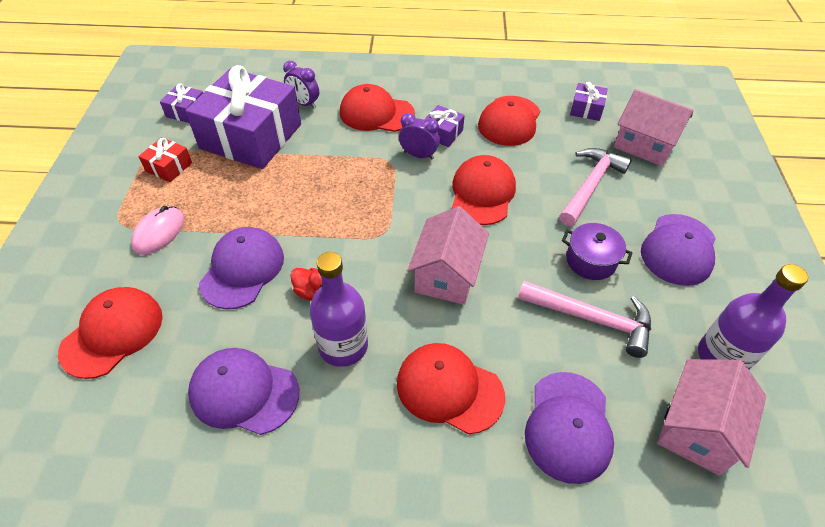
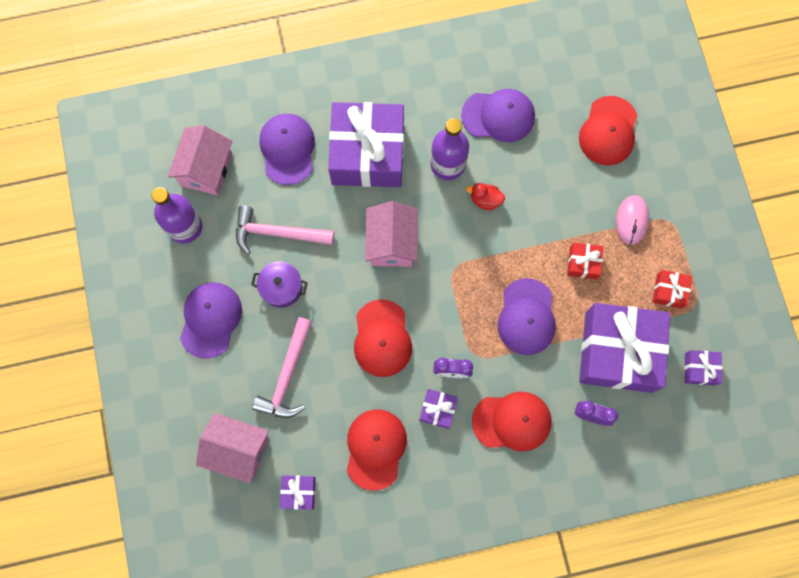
camera: 165 degrees right, 25 degrees up
(238, 207) = (583, 263): none -> red gift
(242, 269) = (548, 205): purple cap -> purple cap (526, 317)
(449, 389) = (367, 153): red cap -> purple gift

